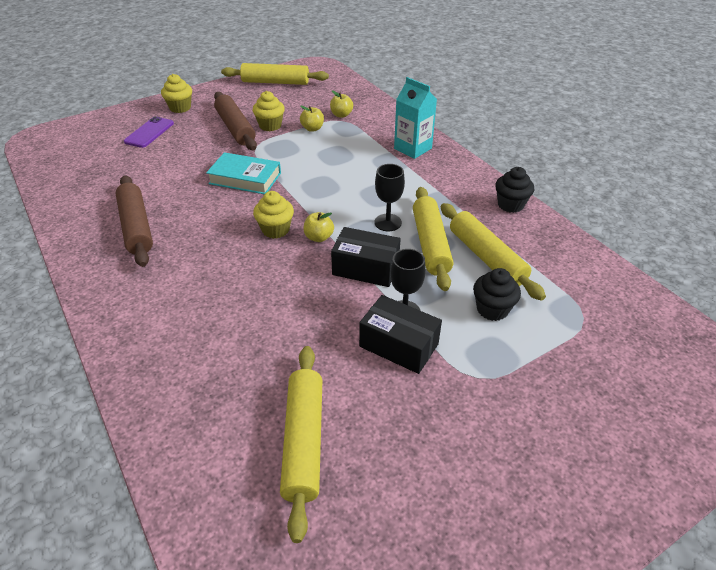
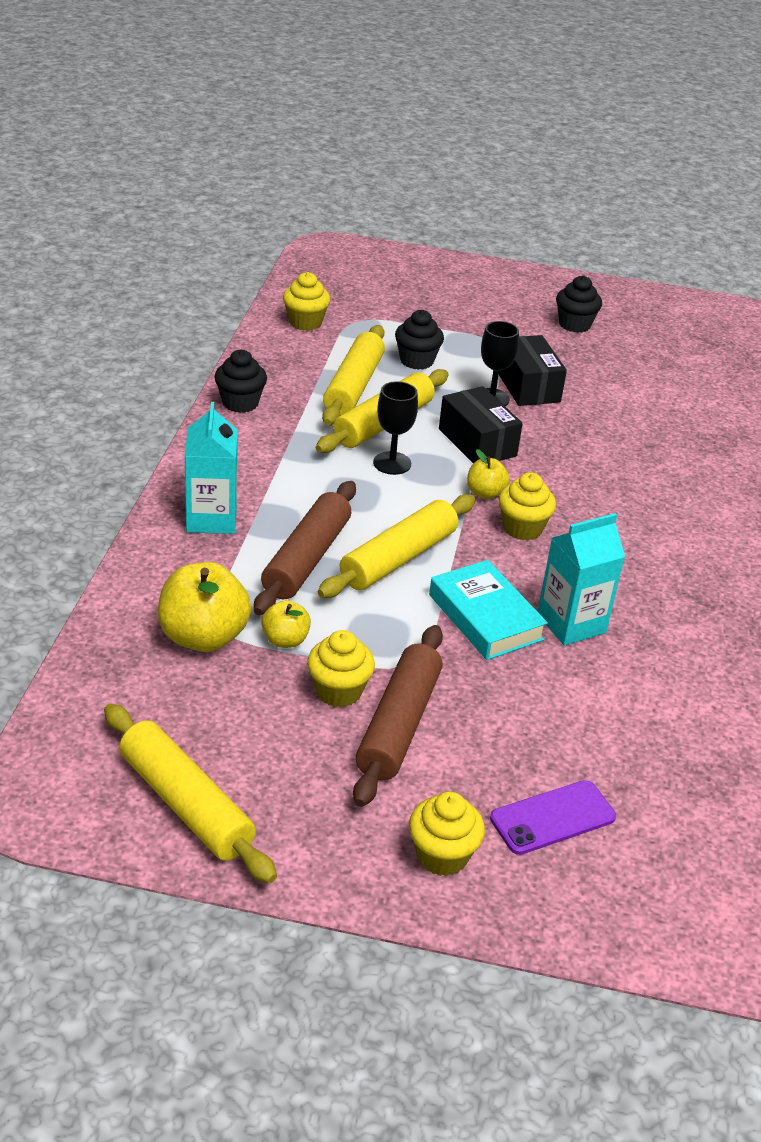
camera: 140 degrees left, 5 degrees down
(136, 227) = (689, 633): brown rolling pin -> brown rolling pin (307, 559)
(202, 197) = (571, 624): none -> turquoise carton
(303, 441) = (664, 385): yellow rolling pin -> yellow rolling pin (398, 558)
(341, 115) = (203, 637): yellow apple -> yellow apple, size x1.86
(461, 470) = (574, 324): none -> black cupcake
(601, 288) = (305, 322): none -> yellow cupcake

